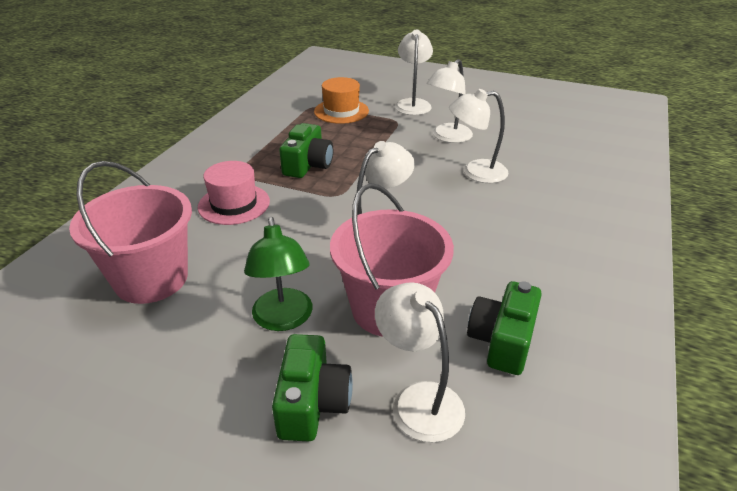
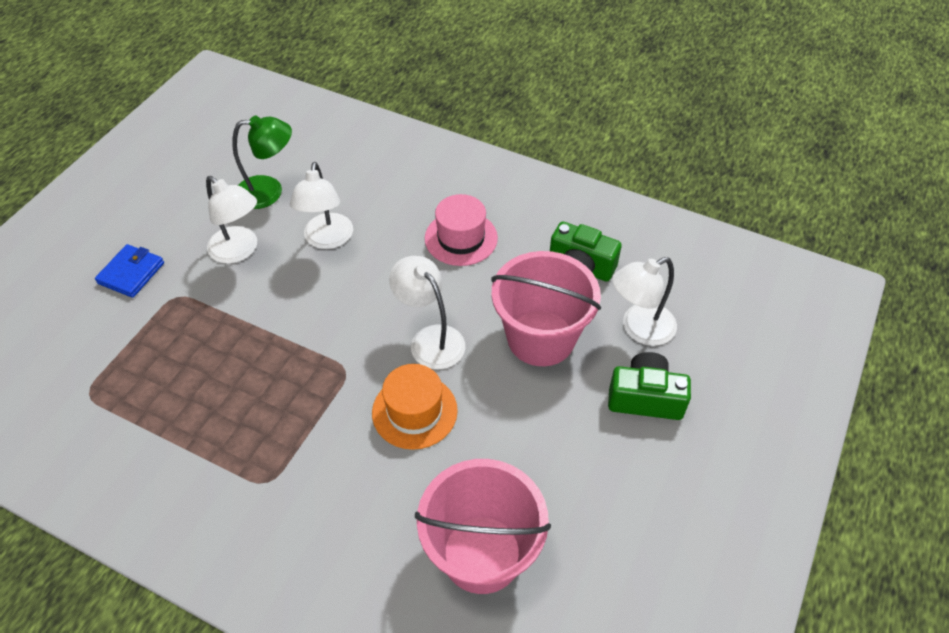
camera: 85 degrees left, 15 degrees up
(234, 204) = (343, 481): pink hat -> pink hat (461, 238)
(283, 319) = (551, 420): green lamp -> green lamp (269, 191)
(308, 165) = (267, 400): green camera -> none
(341, 111) = (120, 357): orange hat -> orange hat (414, 411)
(413, 104) = (131, 273): white lamp -> blue wallet

